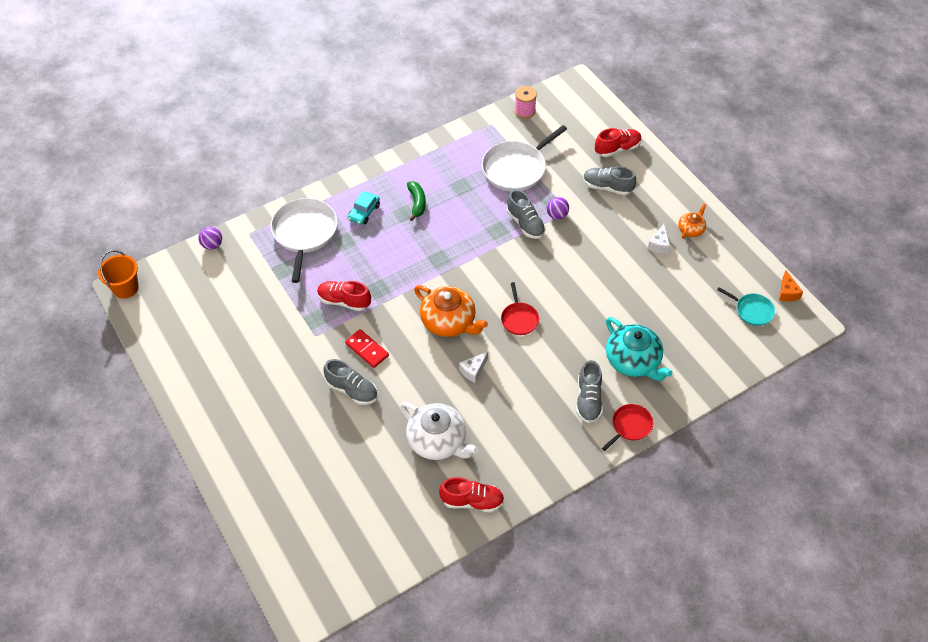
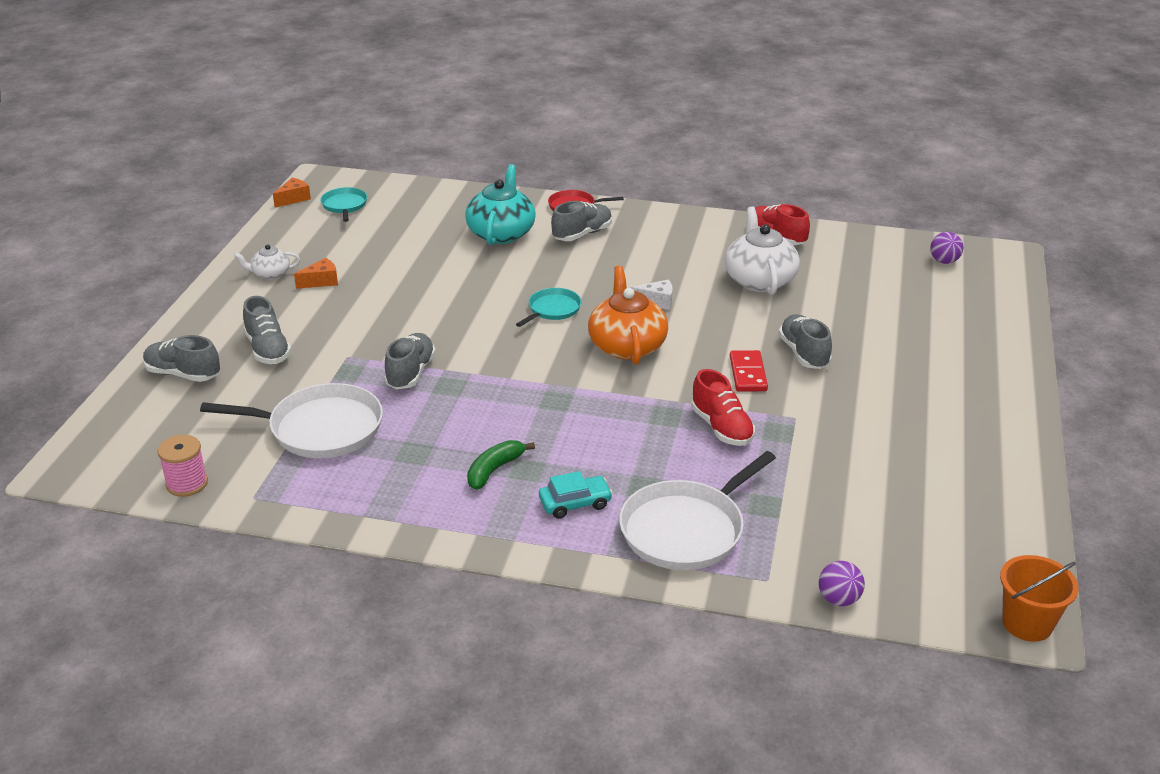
camera: 135 degrees left, 20 degrees down
(519, 319) = (552, 309): red pan -> turquoise pan
(557, 215) = (365, 360): purple ball -> purple ball (944, 261)
(617, 149) = (183, 374): red shoe -> grey shoe
(659, 244) = (321, 281): white cheese -> orange cheese
(691, 229) = (270, 274): orange teapot -> white teapot

